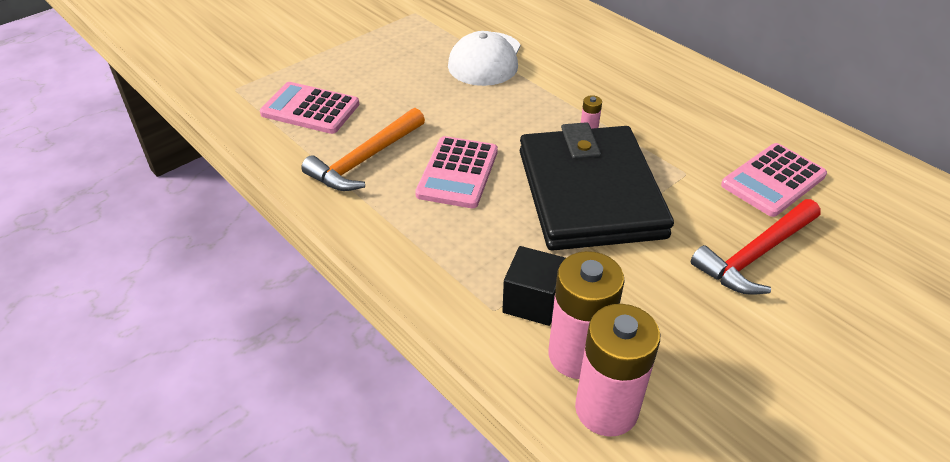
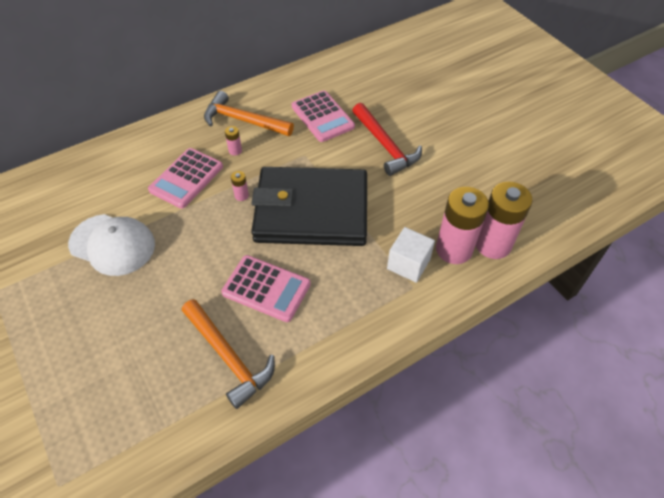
camera: 80 degrees left, 10 degrees up
(310, 109) = (131, 403): pink calculator -> pink calculator (186, 178)
(533, 301) = (408, 264): black cube -> white cube
(659, 113) = (235, 150): none -> pink battery
(716, 111) = (243, 120): none -> orange hammer

